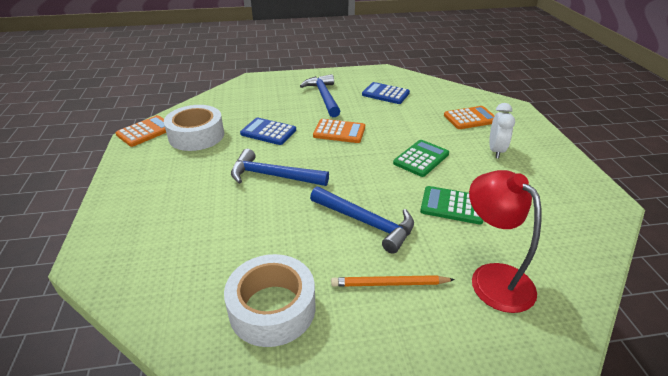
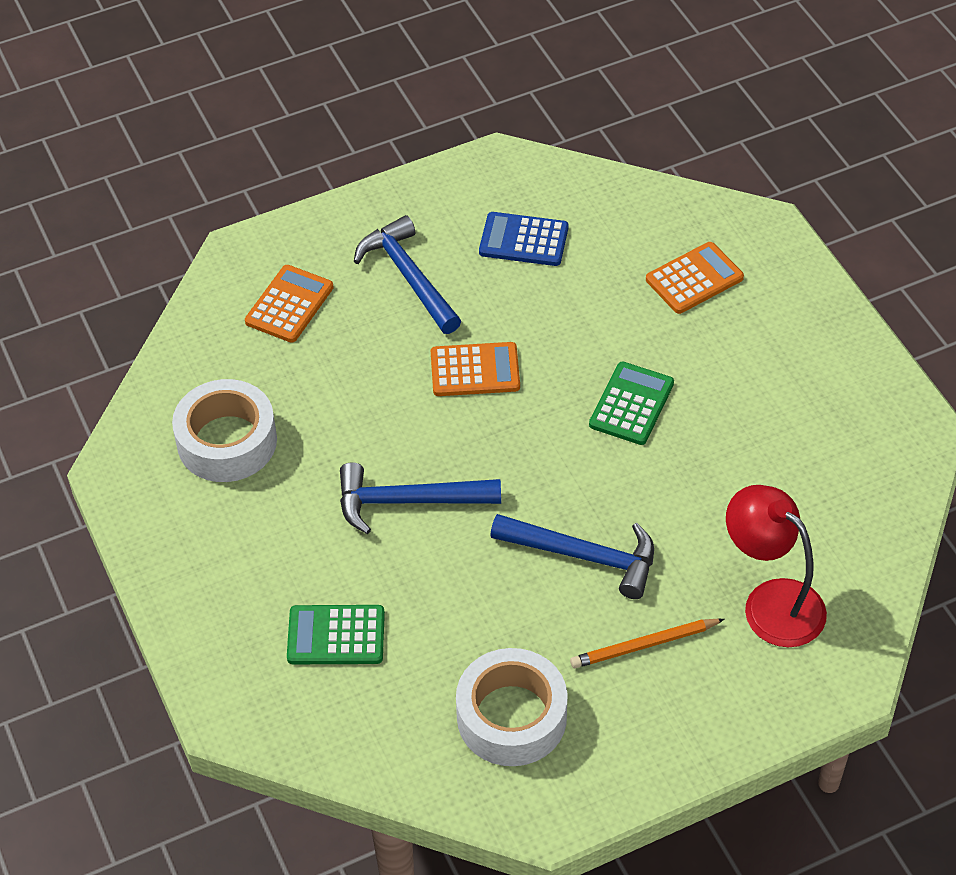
camera: 15 degrees left, 15 degrees up
(145, 131) = (127, 453): orange calculator -> orange calculator (289, 304)
(268, 132) = (350, 401): blue calculator -> none
(452, 206) = (699, 493): green calculator -> green calculator (336, 636)
(495, 151) = (747, 355): white clock -> none

